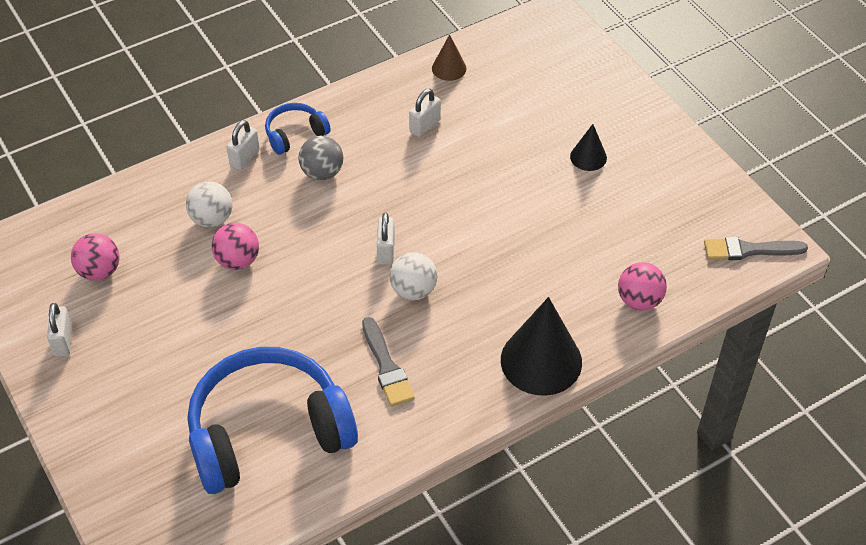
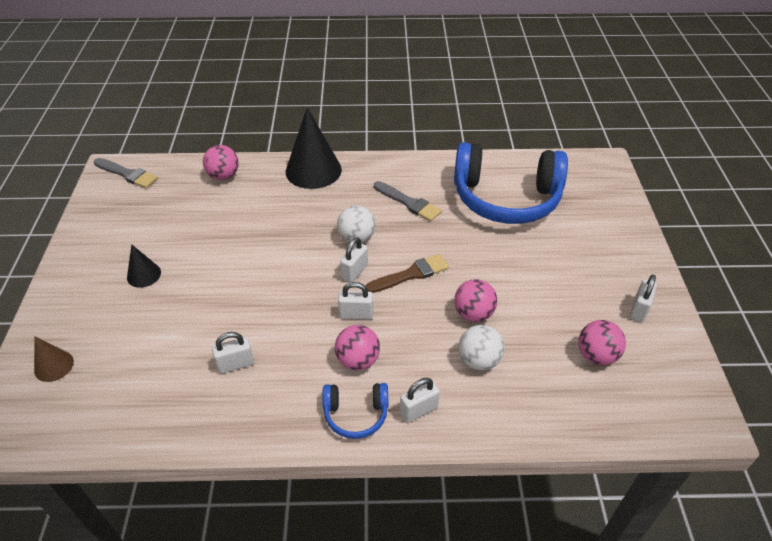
camera: 150 degrees left, 5 degrees down
(322, 173) = (358, 360): grey ball -> pink ball
(325, 274) = (411, 274): none -> brown brush
(353, 210) = (356, 314): none -> white padlock
(386, 366) = (409, 203): grey brush -> grey brush turned 120 degrees clockwise
(449, 68) = (156, 418): brown cone -> brown cone (54, 366)

